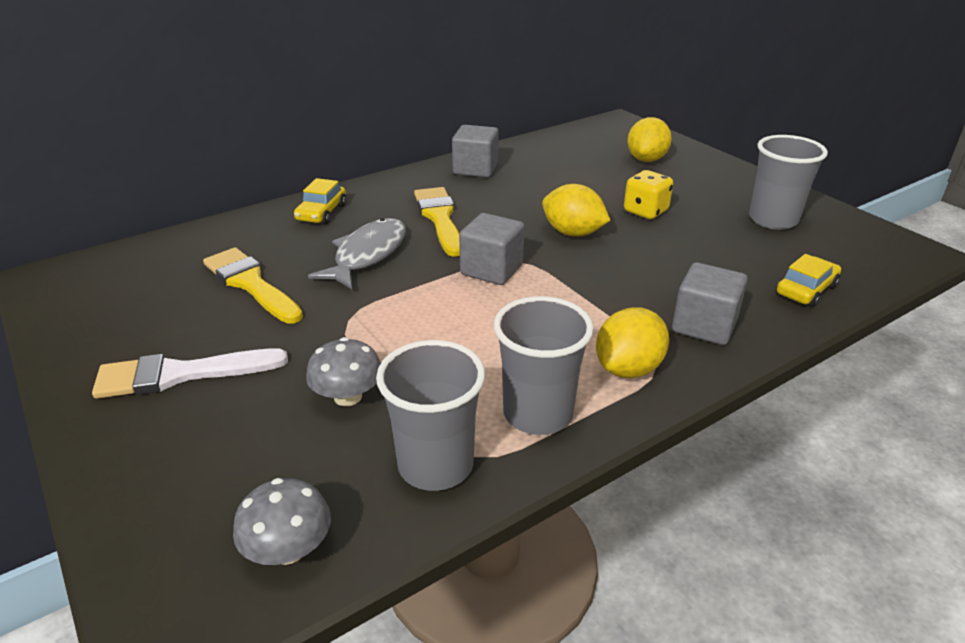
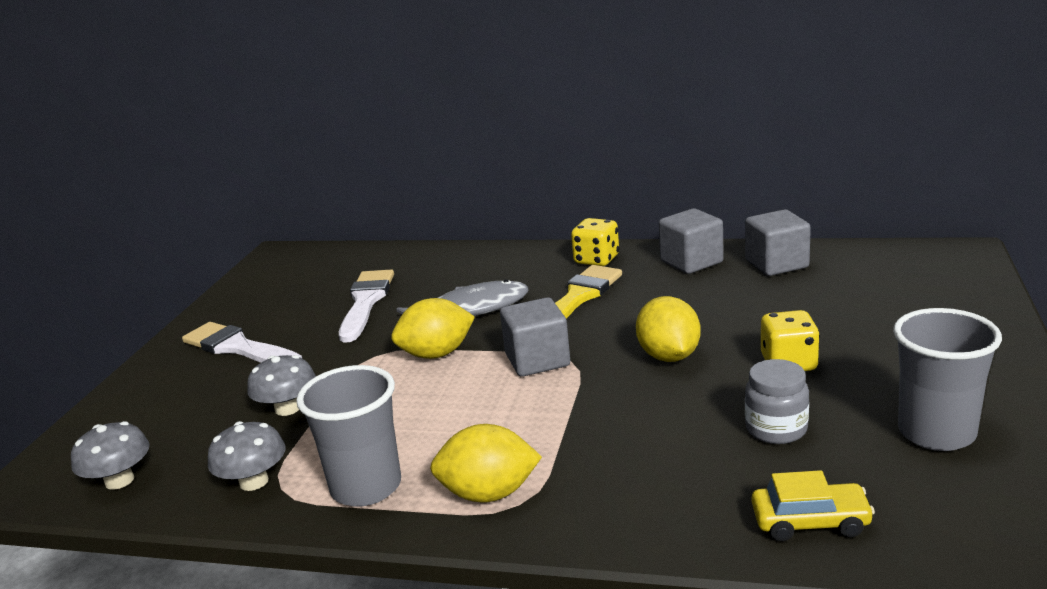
camera: 50 degrees right, 10 degrees down
(251, 284) = (365, 302): yellow brush -> white brush
(321, 213) = (498, 262): yellow car -> none
(403, 187) = (596, 260): none -> yellow dice
(435, 465) = (254, 481): grey cup -> grey mushroom
(646, 159) = (906, 308): yellow lemon -> yellow lemon (436, 354)
(704, 326) = (624, 496): grey cube -> grey cube (776, 264)
(705, 250) = (776, 429): none -> grey jar

